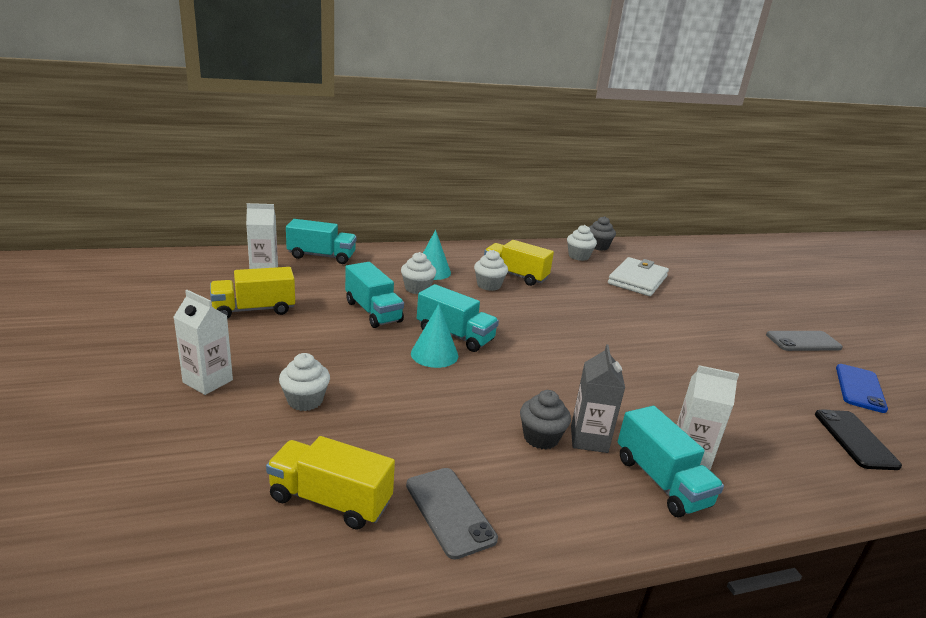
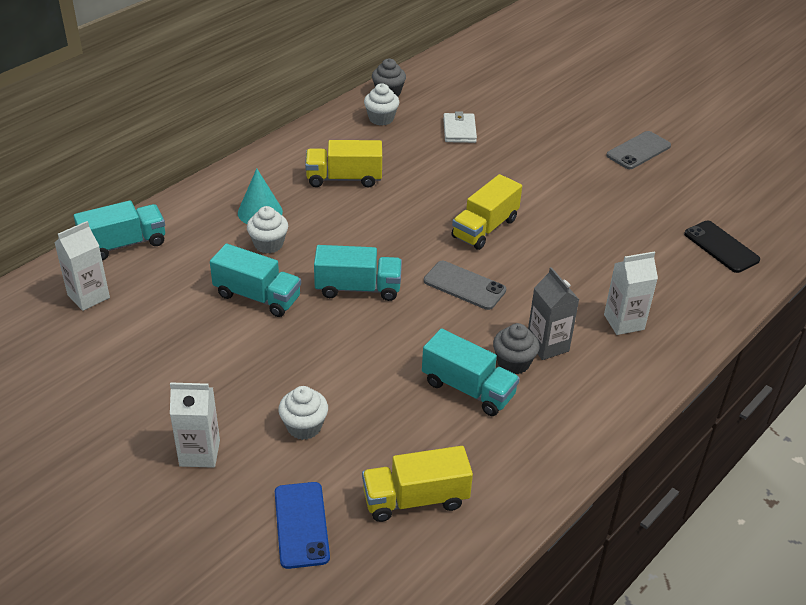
camera: 30 degrees left, 15 degrees up
(254, 310) = (141, 352): yellow truck -> yellow truck (485, 228)
(434, 354) = (360, 320): turquoise cone -> none
(449, 511) = (502, 461): grey phone -> grey phone (464, 285)
(489, 285) = (331, 205): white cupcake -> none
(637, 280) = (459, 130): white wallet -> white wallet, size x0.63
(661, 481) = (619, 357): turquoise truck -> turquoise truck (468, 389)
(859, 388) = (702, 188): blue phone -> blue phone (301, 525)

